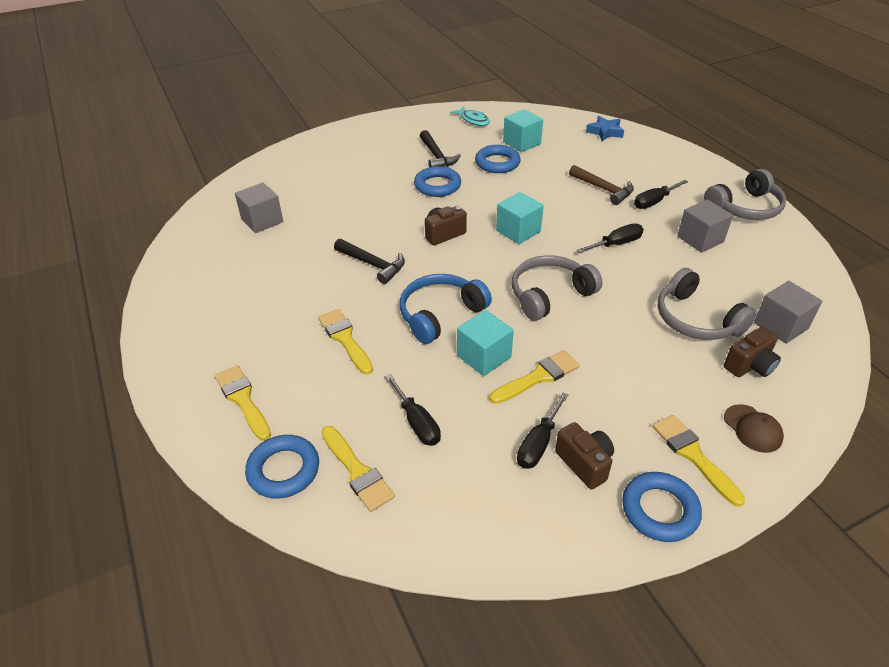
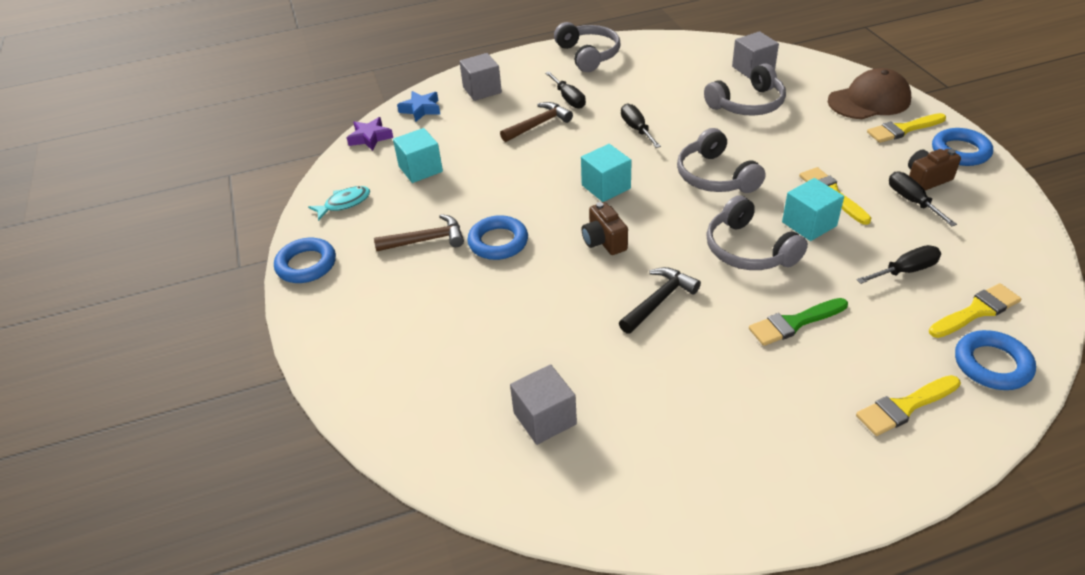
camera: 80 degrees left, 0 degrees up
(345, 339) = (794, 323): yellow brush -> green brush
(436, 156) = (426, 240): black hammer -> brown hammer
(440, 314) = (748, 249): blue headphones -> grey headphones
(497, 163) = (461, 191): blue ring -> blue ring (306, 265)
(538, 444) = (912, 201): black screwdriver -> black screwdriver turned 150 degrees counterclockwise
(557, 117) = (370, 138): none -> purple star
(700, 239) = (634, 84): grey cube -> grey cube (482, 90)
(750, 365) = (801, 90): brown camera -> none
(752, 428) = (869, 101): brown cap -> brown cap, size x1.84

